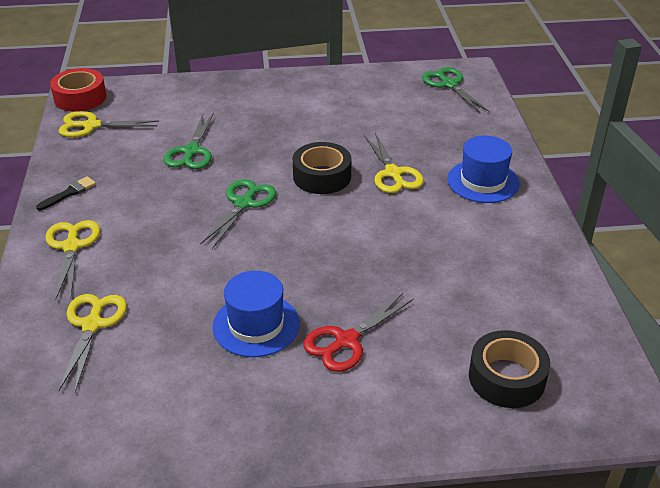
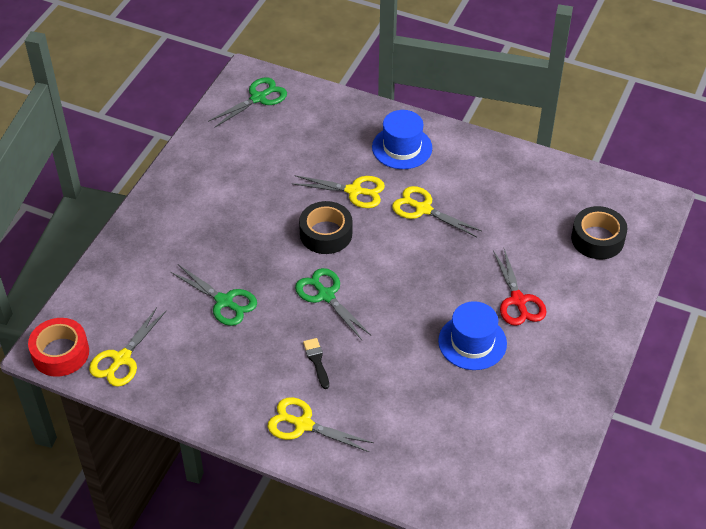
camera: 60 degrees left, 10 degrees up
(69, 193) = (223, 406): black brush -> black brush (316, 361)
(92, 325) = (410, 437): yellow scissors -> yellow scissors (423, 209)
(449, 84) = (258, 98): green scissors -> green scissors turned 135 degrees clockwise

